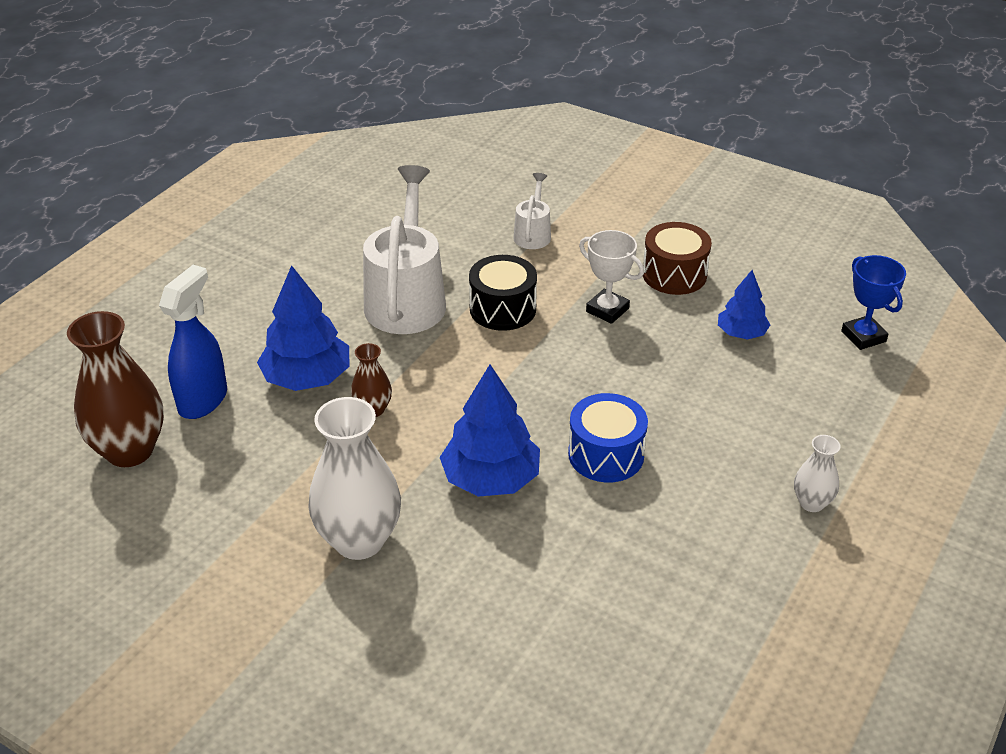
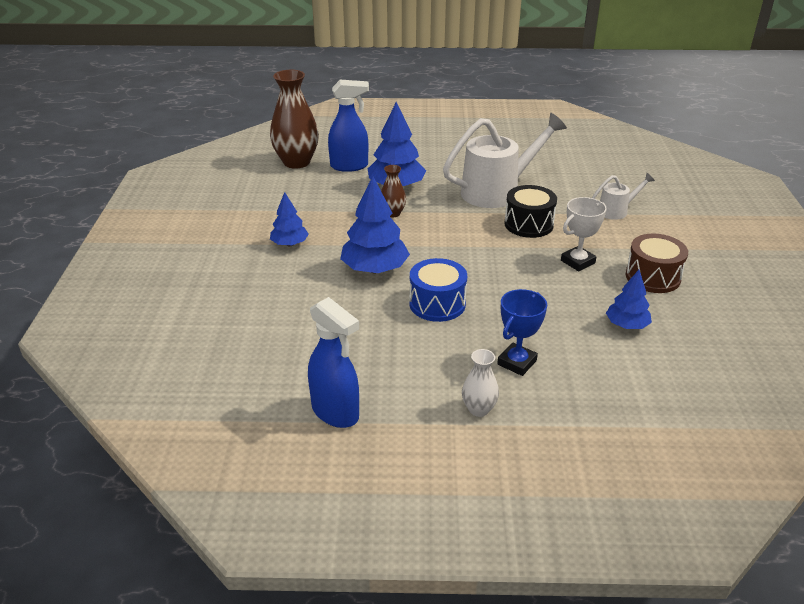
camera: 60 degrees right, 5 degrees down
(359, 540) = (289, 244): white vase -> blue tree
(607, 310) = (577, 262): white trophy -> white trophy turned 45 degrees clockwise
(753, 625) = (335, 412): none -> blue spray bottle
(863, 336) = (702, 388): blue trophy -> blue trophy (517, 362)

